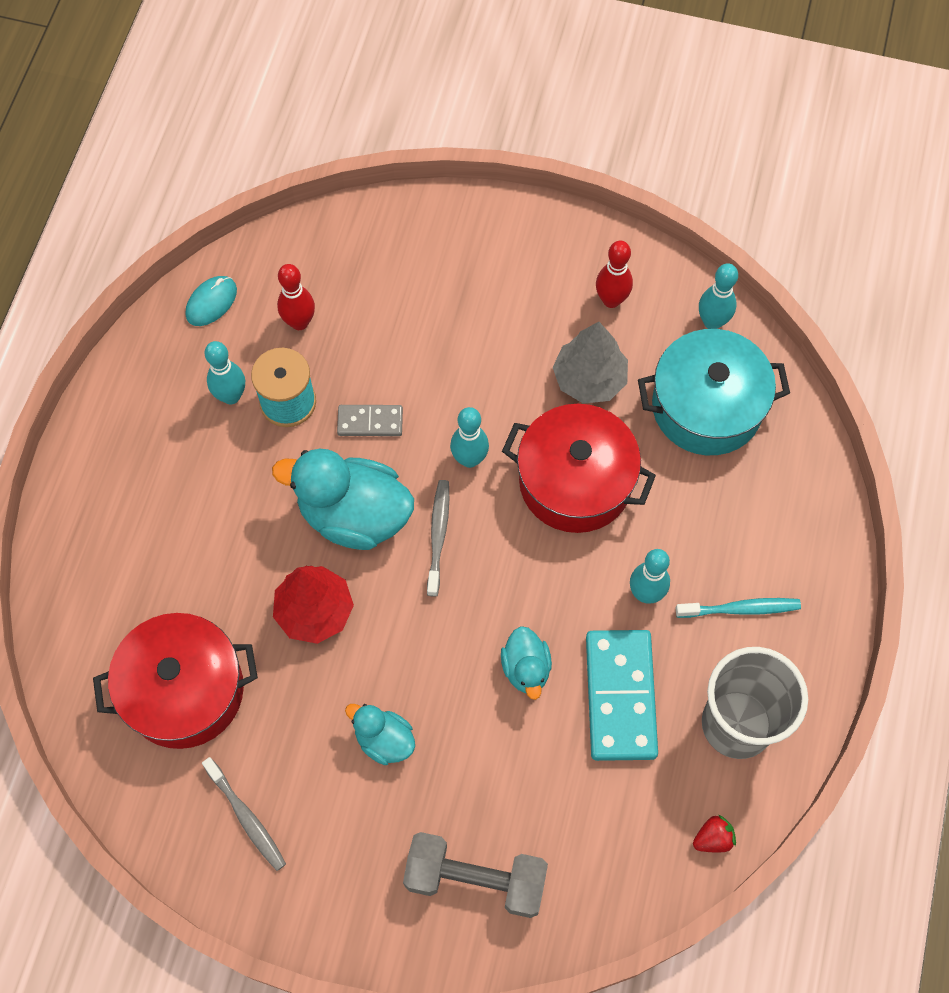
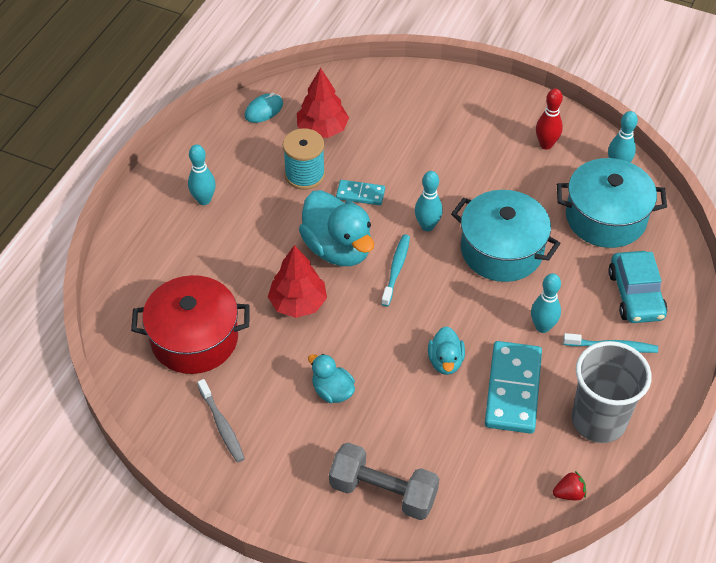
camera: 10 degrees right, 15 degrees down
(231, 396) = (266, 166): turquoise bowling pin -> turquoise bowling pin (204, 200)
(299, 322) = (322, 129): red bowling pin -> red tree
(354, 515) = (338, 248): turquoise duck -> turquoise duck turned 150 degrees counterclockwise
(370, 422) = (360, 194): grey domino -> turquoise domino
(438, 535) = (396, 269): grey toothbrush -> turquoise toothbrush
(575, 482) = (502, 250): red pot -> turquoise pot
(589, 379) = (522, 189): grey tree -> none
(761, 523) = (635, 295): none -> turquoise car

